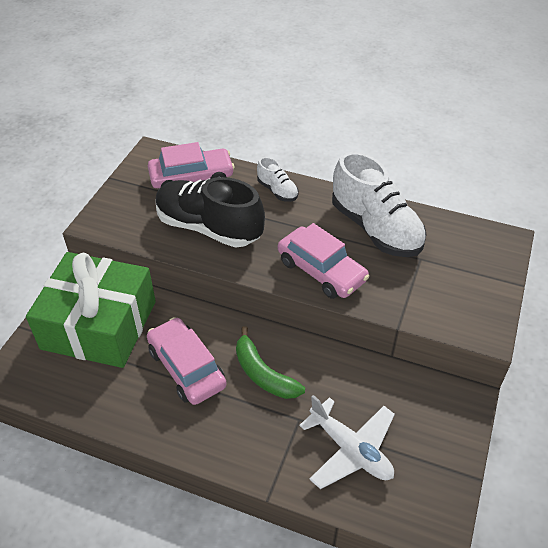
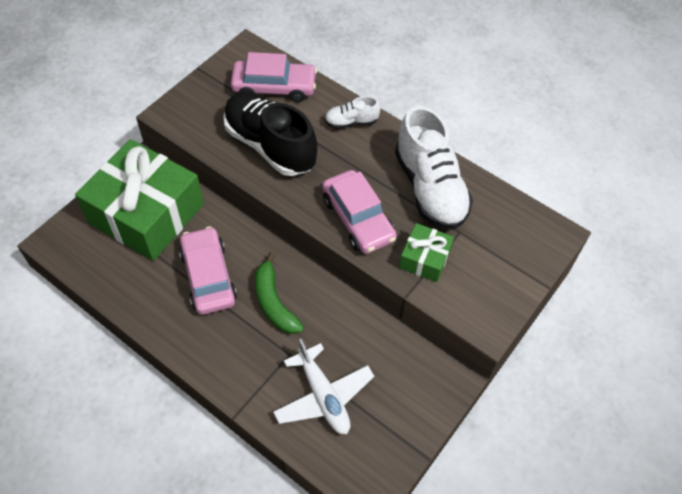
camera: 15 degrees right, 10 degrees up
(277, 191) = (351, 122): white shoe -> white shoe turned 105 degrees clockwise
(400, 289) = (425, 259): none -> green gift

